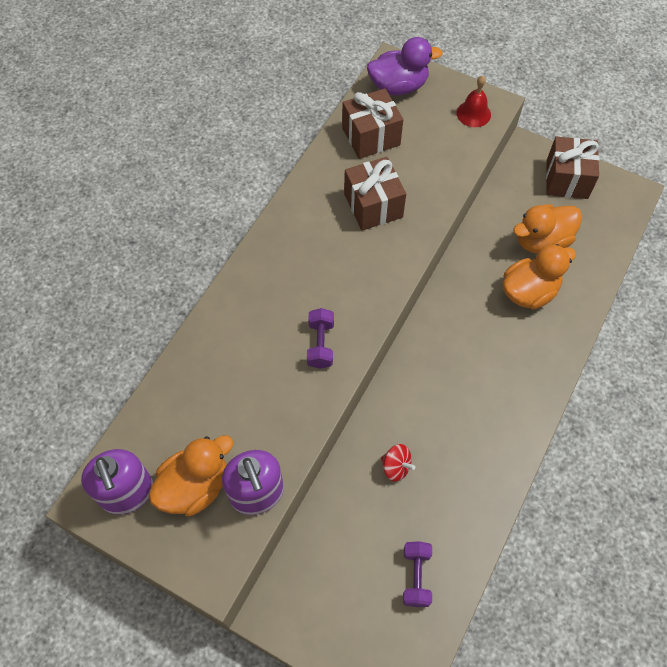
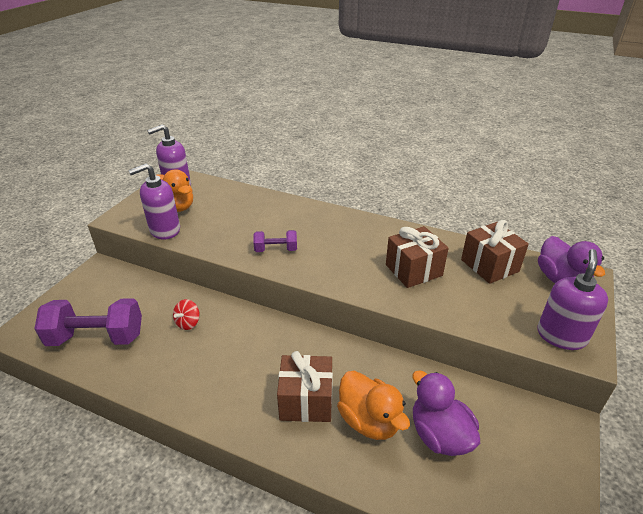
camera: 85 degrees right, 25 degrees down
(416, 576) = (97, 337): purple dumbbell -> purple dumbbell, size x1.89
(473, 113) = (561, 336): red bell -> purple soap dispenser
(542, 241) = (439, 435): orange duck -> purple duck
(567, 179) = (543, 466): brown gift -> brown gift (306, 401)

